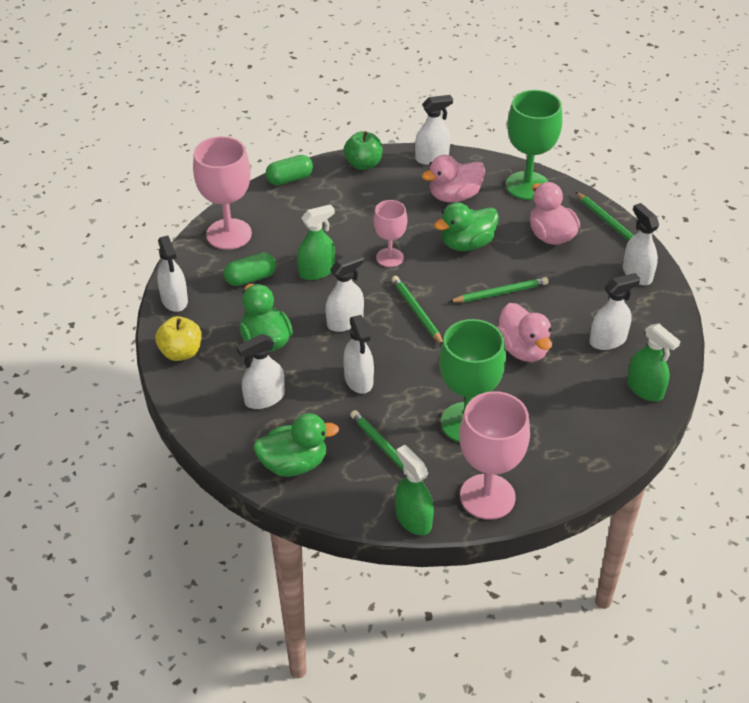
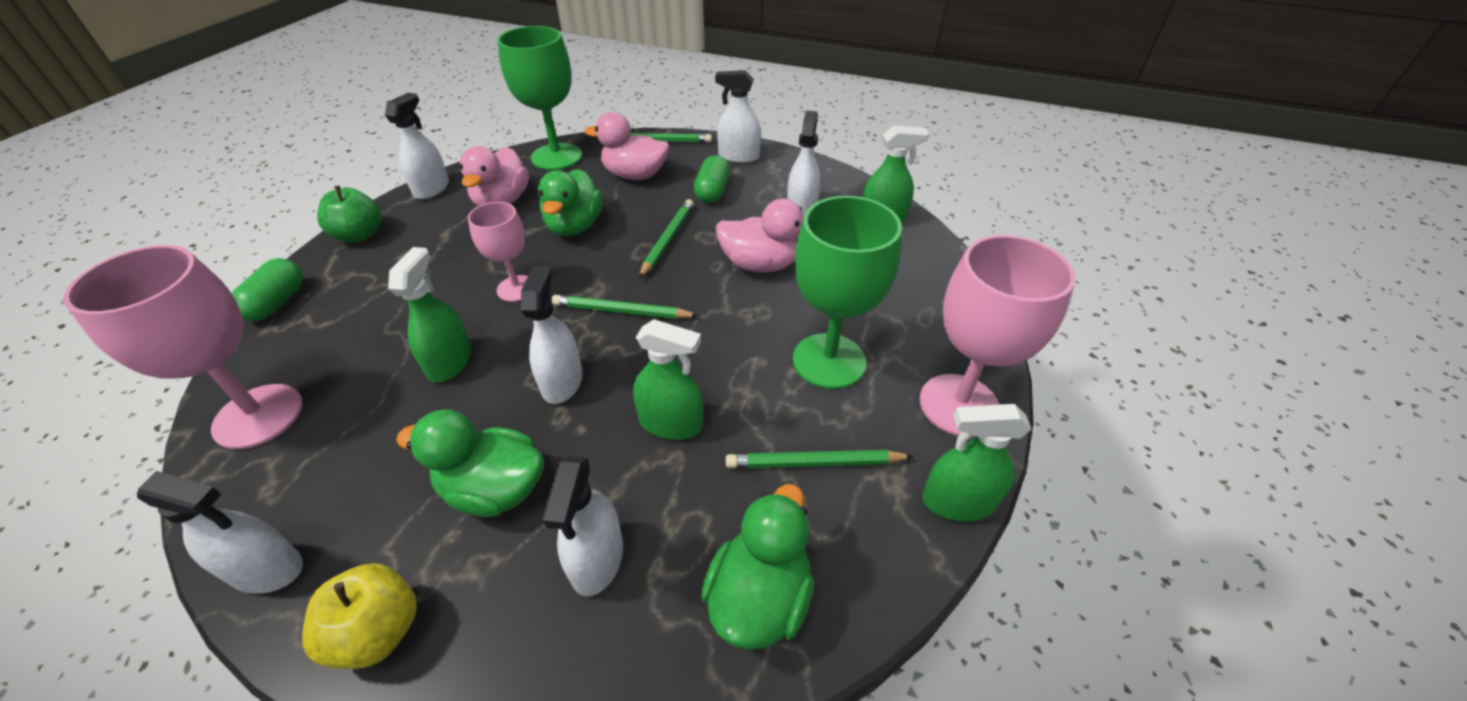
camera: 55 degrees left, 0 degrees up
(250, 278) = (366, 438): green capsule -> green capsule (712, 191)
(358, 380) = (671, 423): white spray bottle -> green spray bottle

